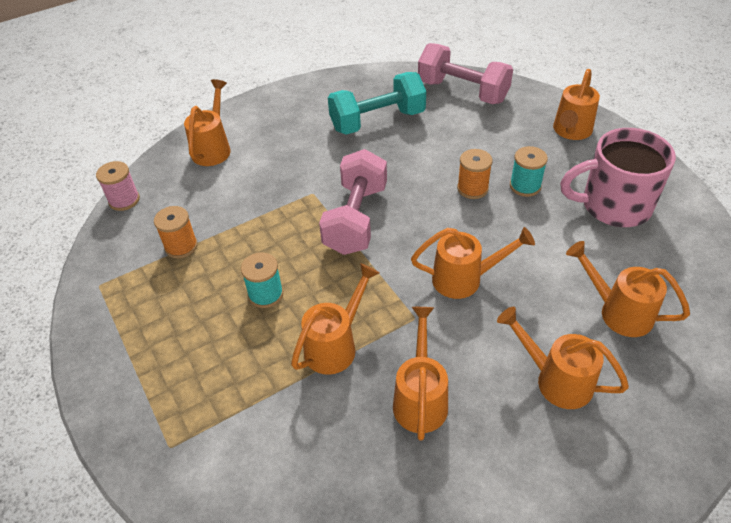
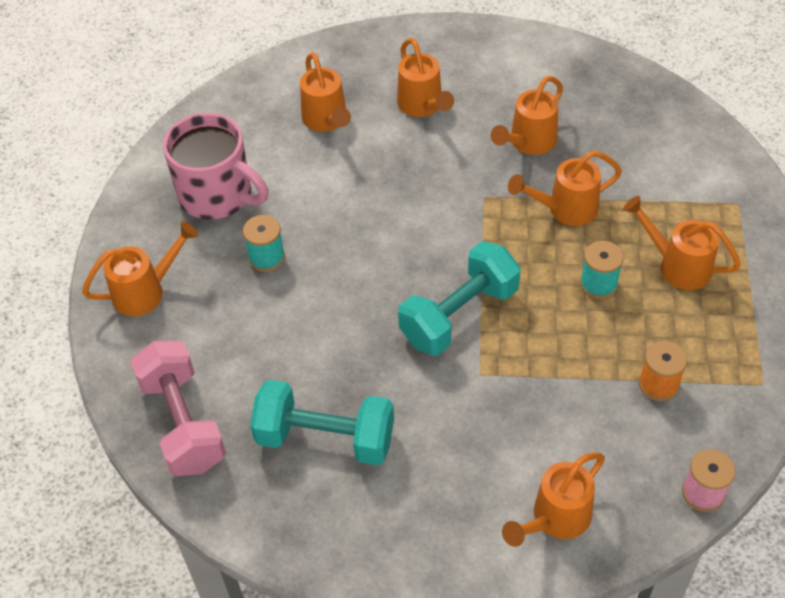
camera: 145 degrees left, 5 degrees up
(356, 219) = (459, 315): pink dumbbell -> turquoise dumbbell
(464, 279) = (414, 204): orange watering can -> orange watering can (678, 266)
(472, 188) = (317, 284): orange spool -> none

